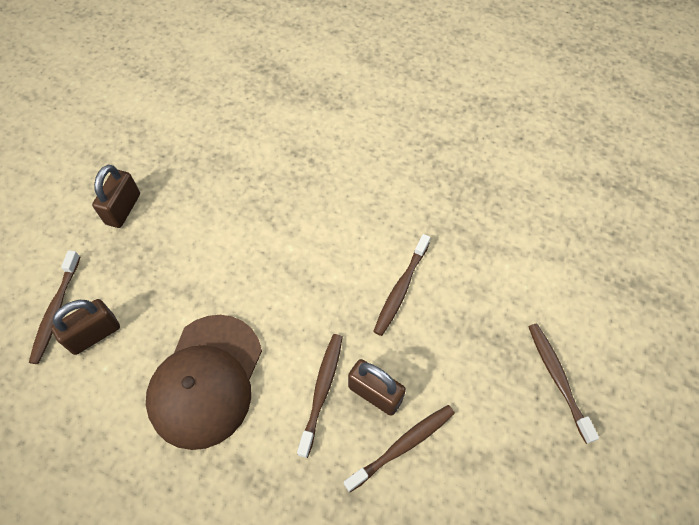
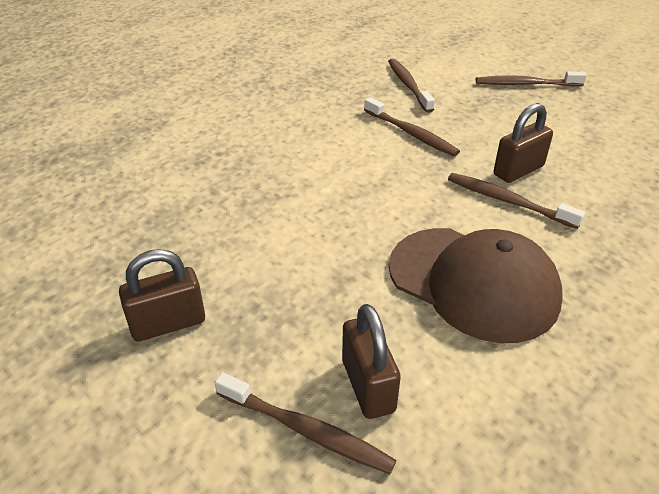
camera: 70 degrees left, 20 degrees down
(123, 209) = (168, 323): brown padlock -> brown padlock turned 60 degrees counterclockwise
(402, 446) = (574, 167): brown toothbrush -> brown toothbrush (408, 85)

